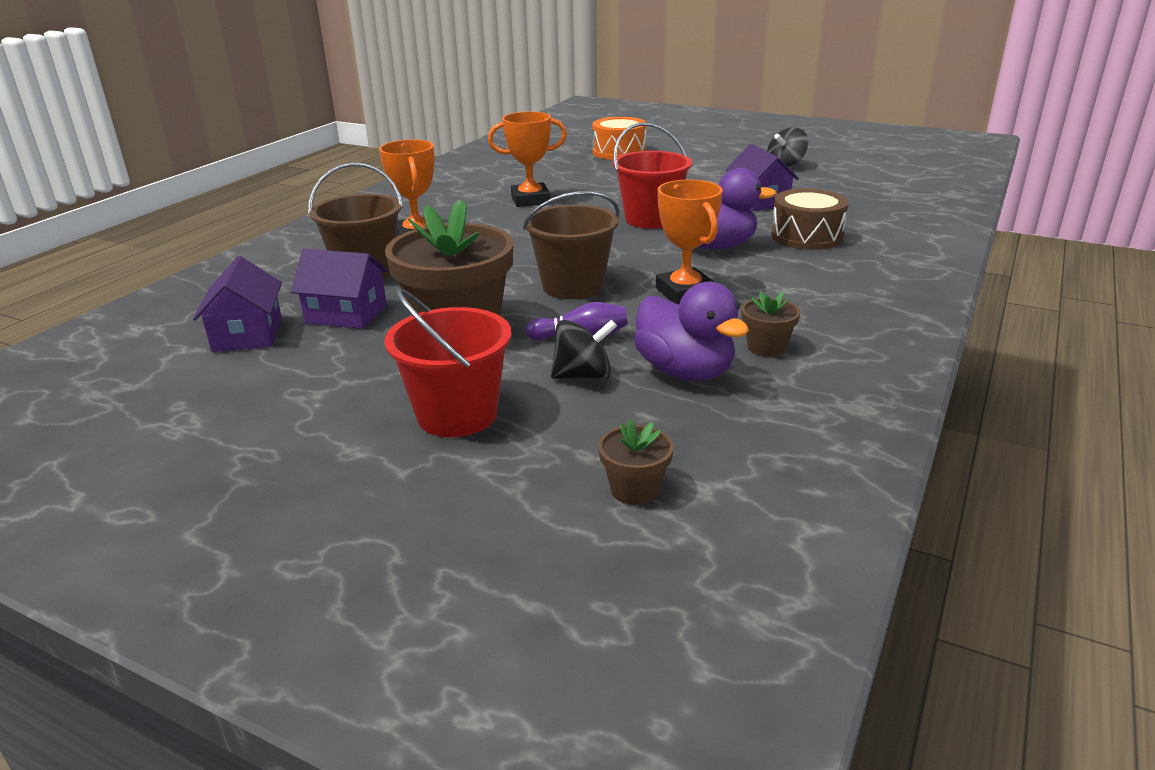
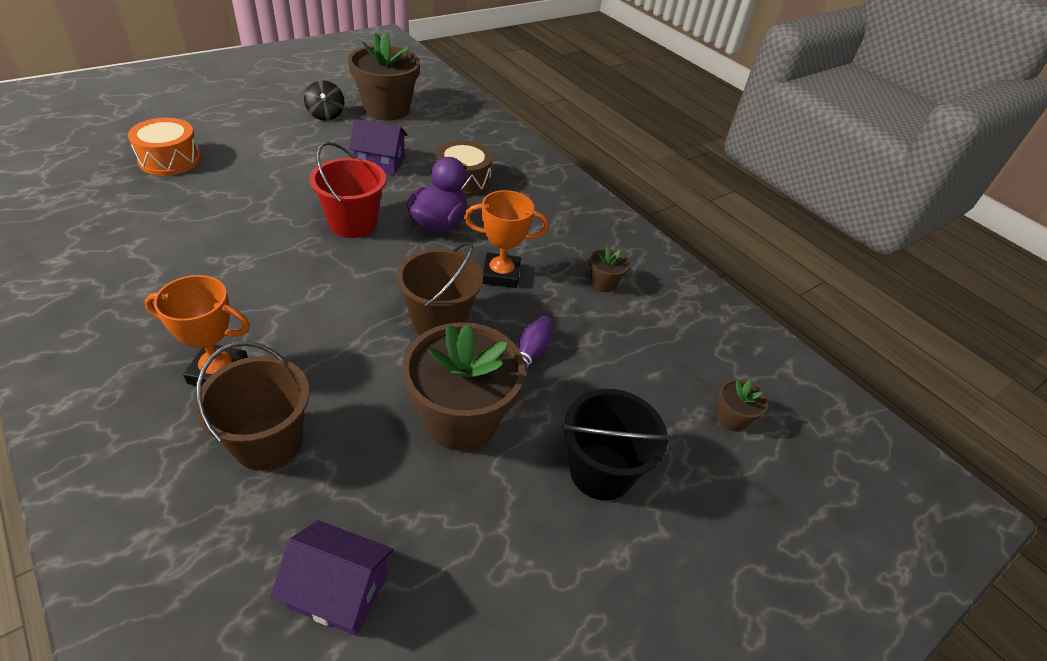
camera: 70 degrees left, 15 degrees up
(346, 314) = (362, 489): purple house -> none
(457, 415) = (601, 471): red bucket -> black bucket
(530, 200) = (220, 262): orange trophy -> none
(583, 376) = (587, 380): black spinning top -> none
(685, 371) = (611, 331): purple duck -> none
(851, 178) = (387, 109): none -> brown flower pot

